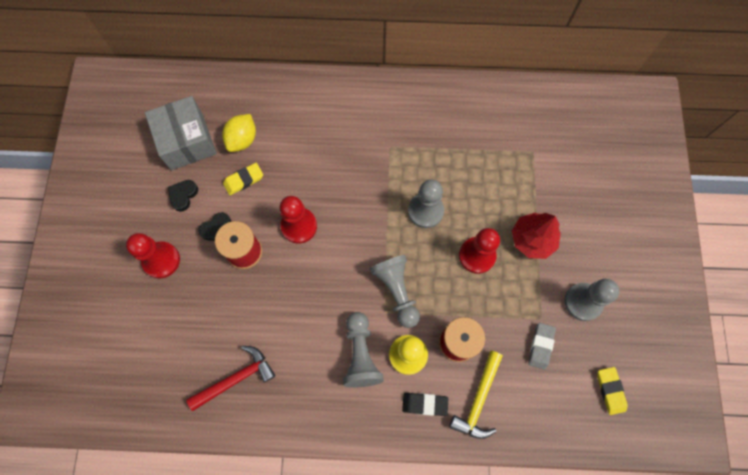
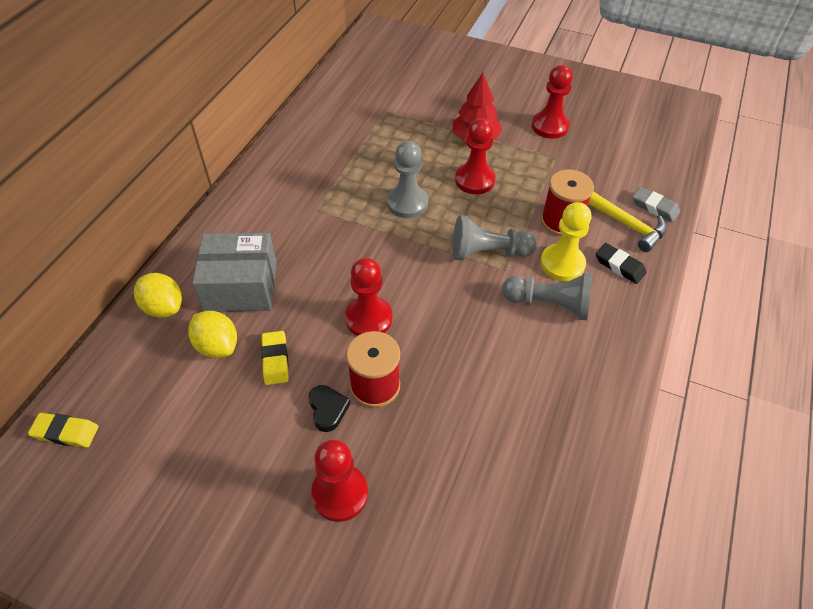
camera: 70 degrees left, 20 degrees down
(183, 195) = (256, 439): black heart -> none
(187, 141) = (176, 413): grey box -> grey box (241, 286)
(236, 378) = (542, 441): red hammer -> none
(261, 92) = (164, 307): none -> yellow lemon
(424, 404) = (619, 266): black eraser -> black eraser turned 75 degrees counterclockwise
(540, 346) = (583, 165): grey eraser -> grey eraser (654, 207)
(583, 302) = (550, 126): grey pawn -> red pawn
(610, 391) = (637, 136): yellow eraser -> yellow eraser (66, 432)

